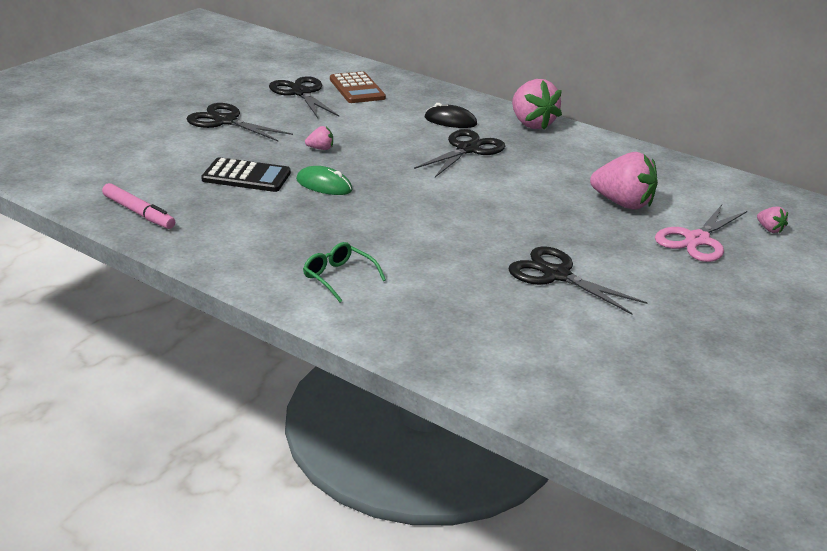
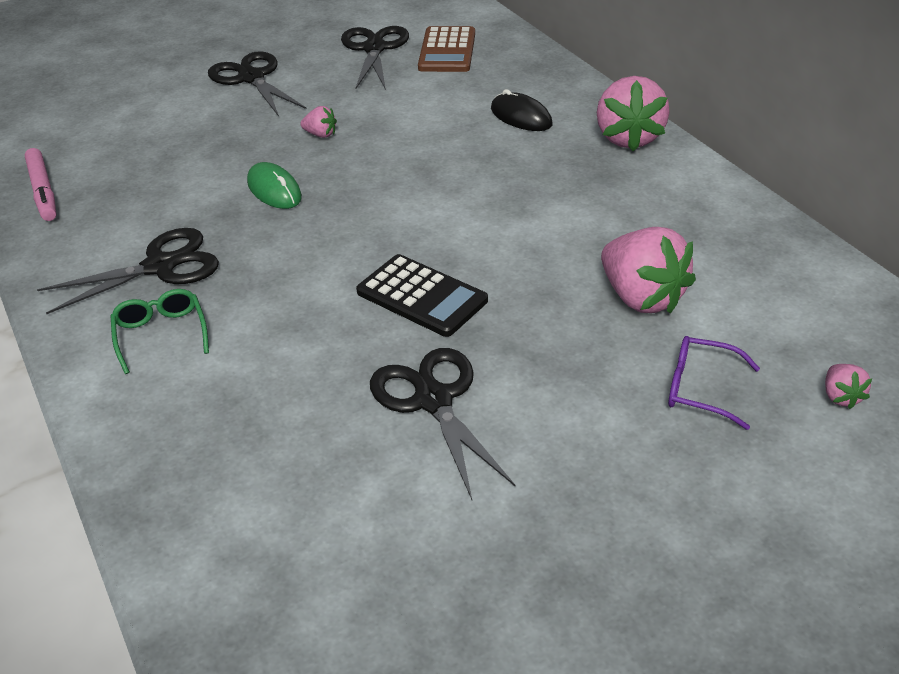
camera: 30 degrees right, 10 degrees up
(246, 176) = (200, 161): black calculator -> black calculator (421, 296)
(467, 149) = (502, 165): black scissors -> black scissors (160, 266)
(697, 240) = (700, 389): pink scissors -> purple glasses

